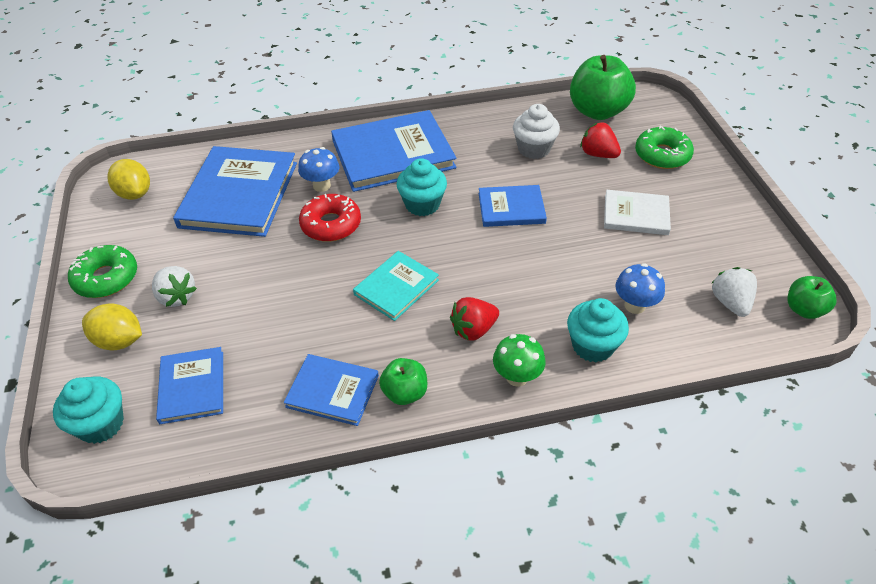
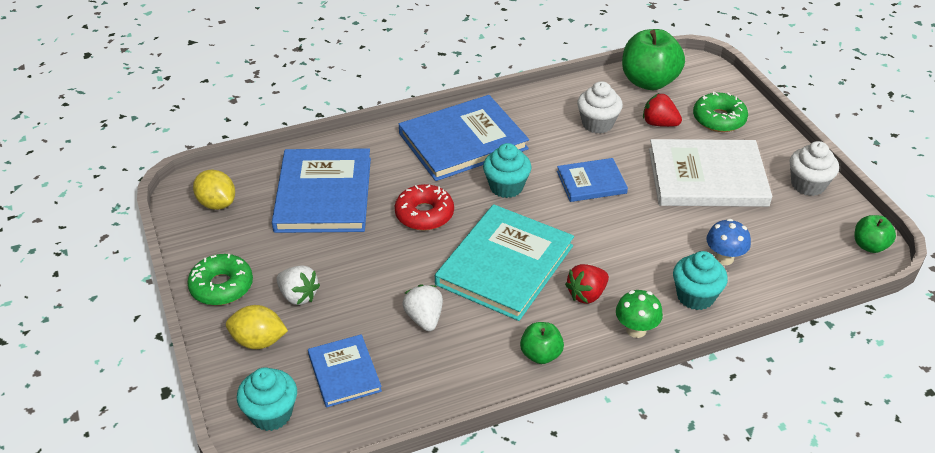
camera: 10 degrees left, 5 degrees down
(321, 185) = (402, 178): blue mushroom -> none
(332, 391) = (475, 361): blue book -> none
(396, 287) = (505, 265): turquoise book -> turquoise book, size x1.83
(636, 214) = (707, 177): white book -> white book, size x1.83
(730, 302) = (806, 247): white strawberry -> white strawberry (424, 318)
(745, 233) = (808, 185): none -> white cupcake

